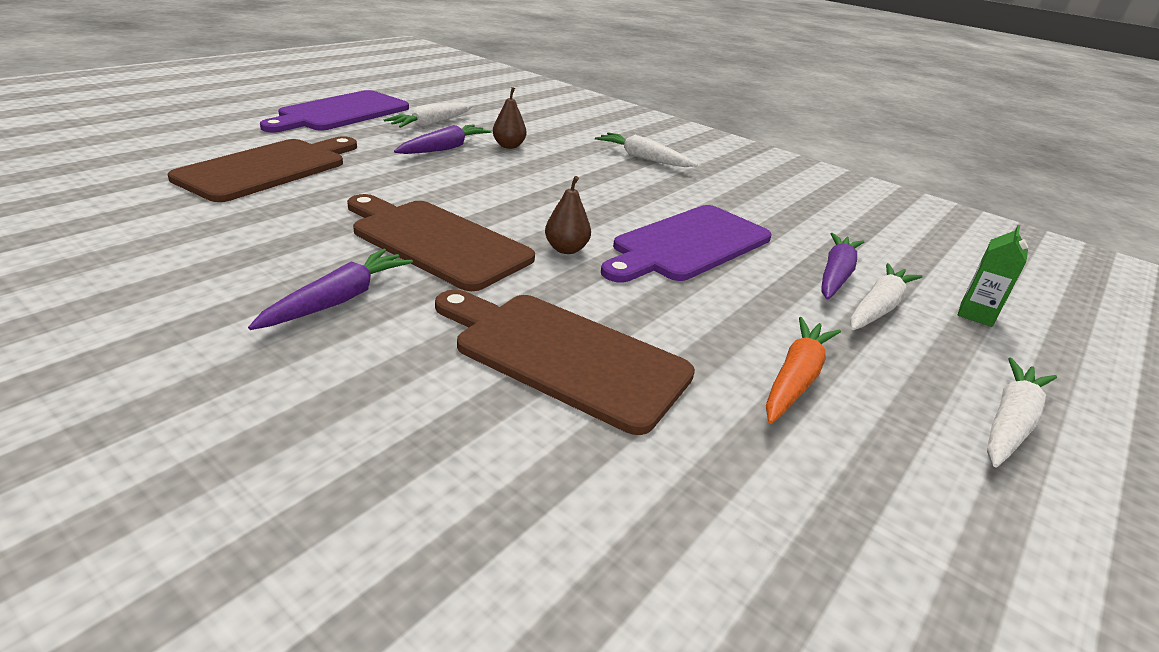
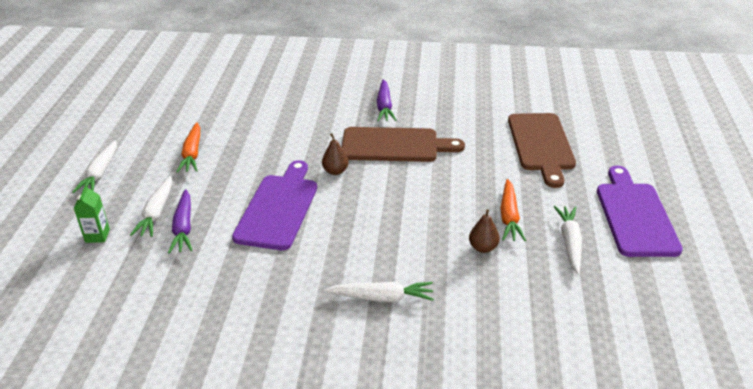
camera: 150 degrees right, 5 degrees up
(444, 148) = (509, 217): purple carrot -> orange carrot
(563, 355) = (285, 124): brown cutting board -> none

